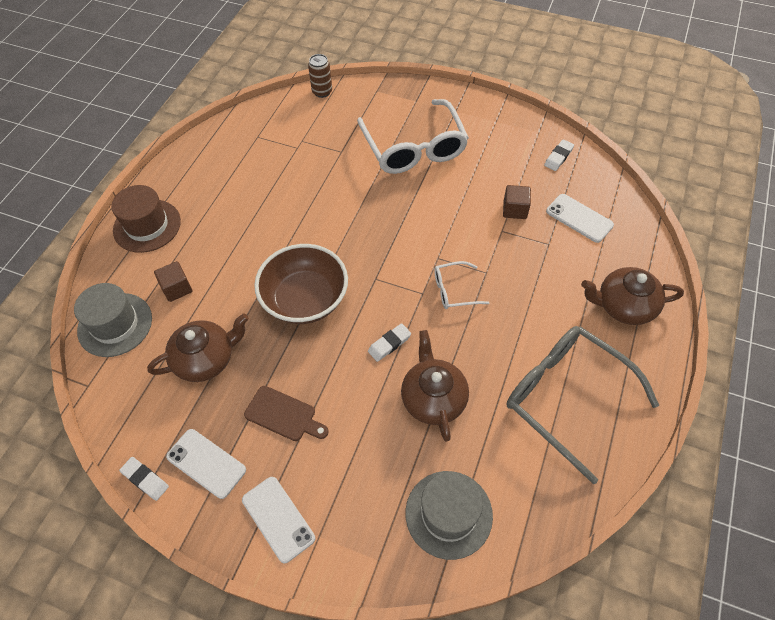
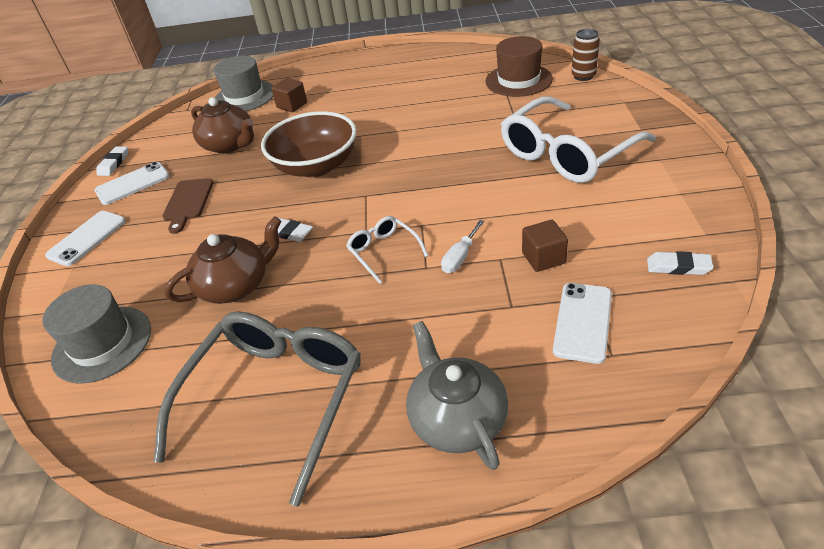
camera: 70 degrees right, 15 degrees down
(147, 226) = (346, 69): brown hat -> brown hat (518, 80)
(206, 463) = (132, 184): white phone -> white phone turned 45 degrees clockwise
(487, 250) = (460, 257): none -> white screwdriver
(624, 306) = (457, 419): brown teapot -> grey teapot

